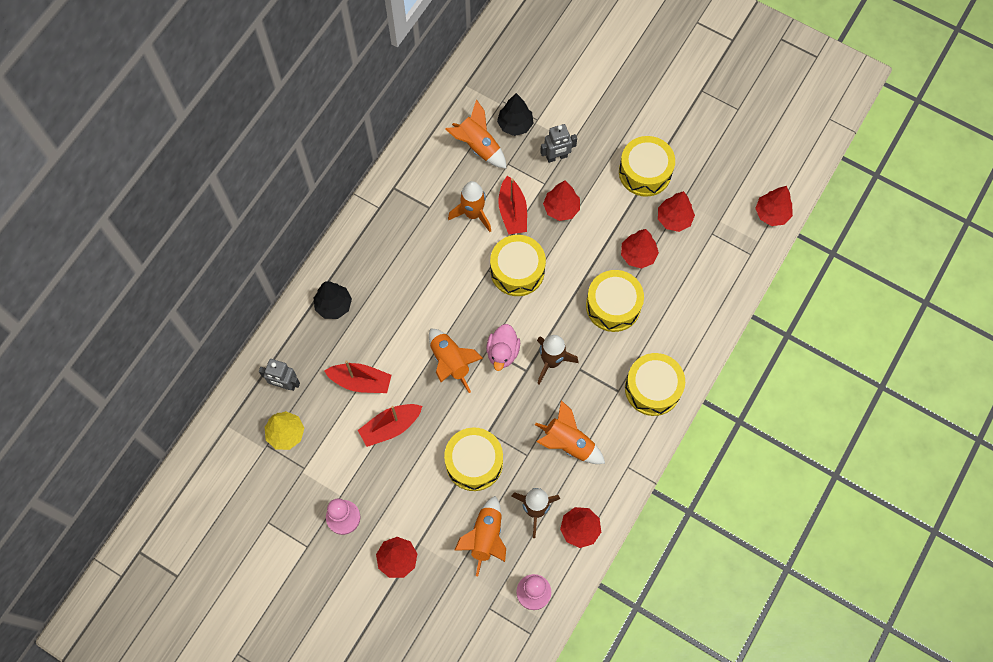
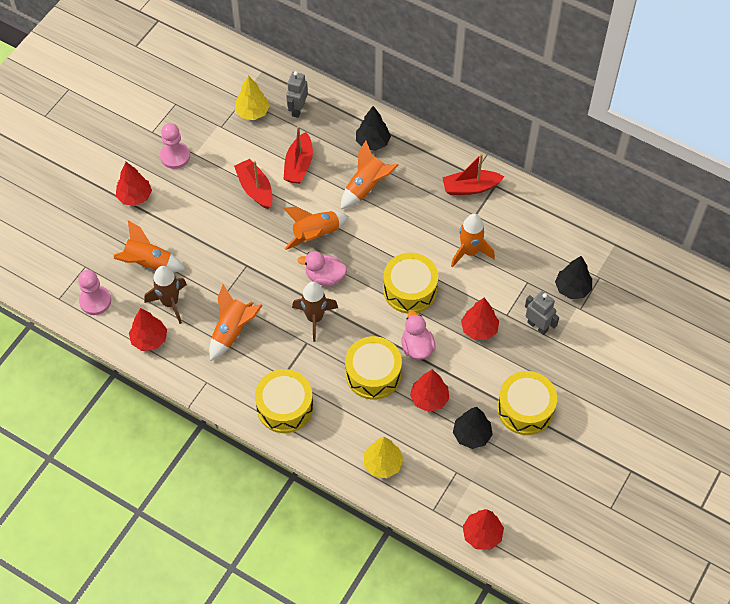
camera: 90 degrees right, 10 degrees down
(474, 462) = (218, 254): yellow drum -> none
(478, 146) = (545, 256): orange rocket -> orange rocket (366, 187)
(512, 212) = (473, 286): red boat -> red boat (470, 187)
(557, 157) = (538, 326): grey robot -> grey robot turned 150 degrees clockwise
(582, 265) = (417, 347): none -> pink duck
(674, 219) = (471, 435): red tree -> black tree
(708, 297) = (383, 464): none -> yellow tree

